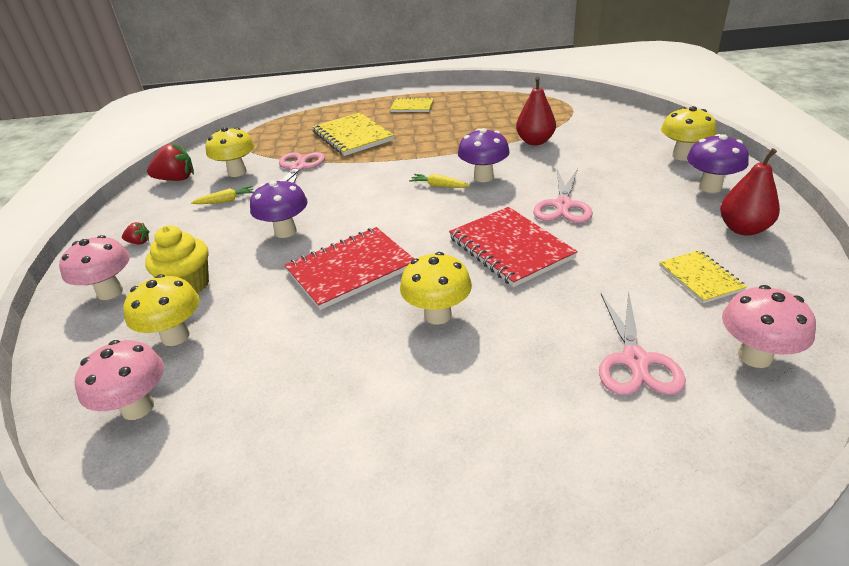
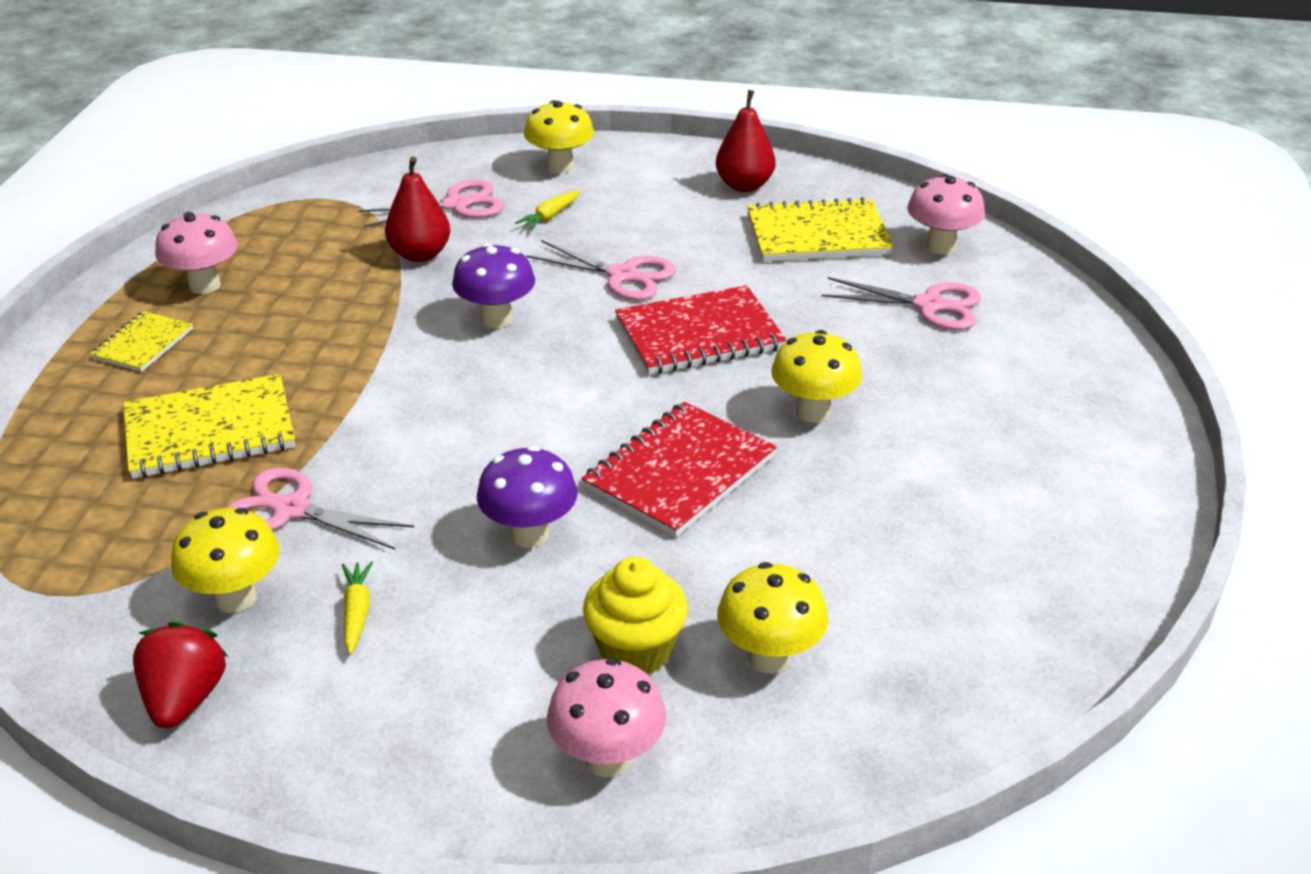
camera: 80 degrees left, 0 degrees up
(138, 407) = (912, 685): pink mushroom -> pink mushroom (205, 285)
(139, 242) = (445, 736): red strawberry -> none
(351, 269) = (680, 472): red notebook -> red notebook turned 60 degrees clockwise
(439, 186) = (492, 362): yellow carrot -> yellow carrot (550, 216)
(598, 138) = (457, 205): none -> pink scissors
(700, 278) = (818, 235): yellow notebook -> yellow notebook, size x1.75
(710, 187) = (648, 175): purple mushroom -> none

